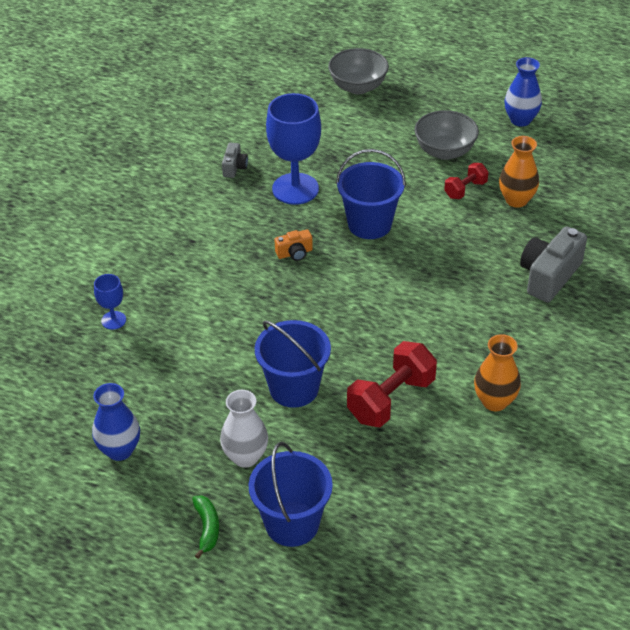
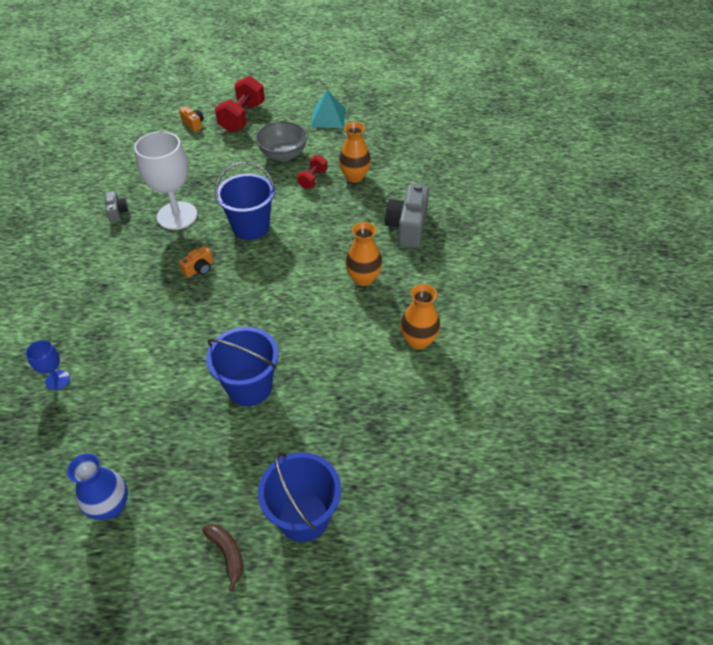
camera: 25 degrees left, 5 degrees up
(207, 528) = (227, 554): green banana -> brown banana
(245, 457) = (234, 467): white vase -> none
(295, 189) = (177, 216): blue goblet -> white goblet
(358, 87) = (193, 124): grey bowl -> orange camera
(391, 399) = (336, 368): red dumbbell -> red dumbbell (242, 117)
(467, 317) = (363, 278): none -> orange vase
(520, 120) = (328, 118): blue vase -> turquoise pyramid

